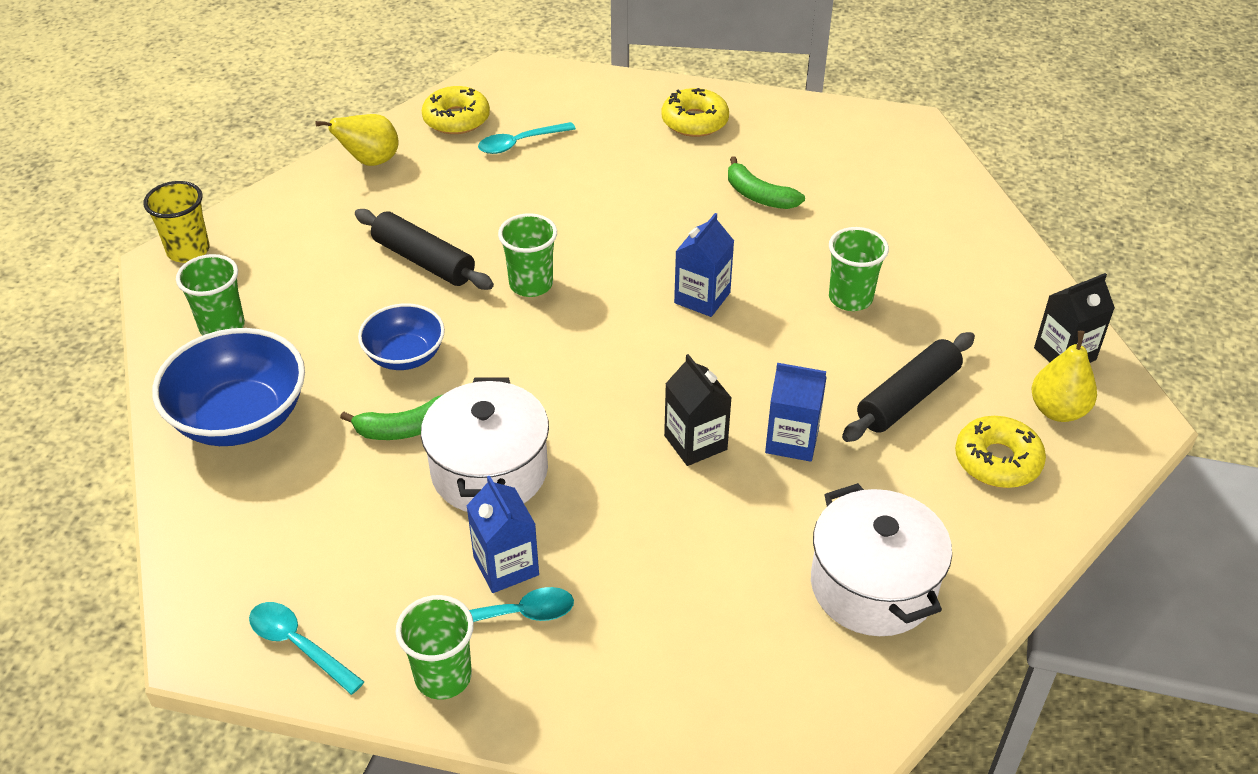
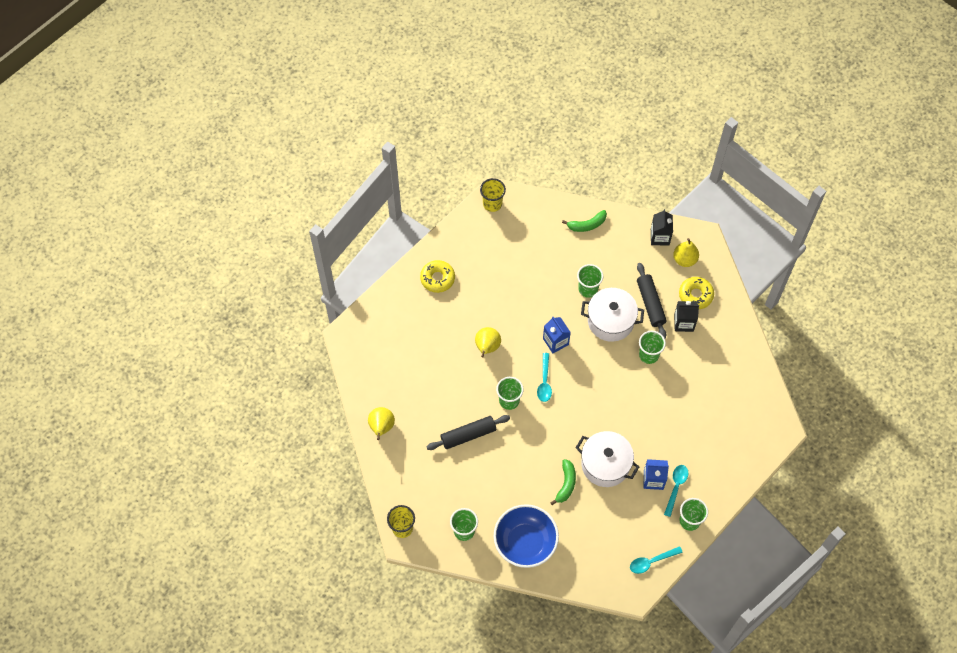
camera: 60 degrees left, 20 degrees up
(405, 356) = (524, 467): blue bowl -> none
(456, 119) = (371, 376): yellow donut -> none
(520, 143) = (408, 358): turquoise spoon -> turquoise spoon (544, 382)
(616, 220) = (487, 347): none -> yellow pear
(695, 442) = (631, 387): black carton -> black carton (683, 323)
(759, 196) = (505, 284): green banana -> green banana (587, 225)
(792, 440) = (648, 355): blue carton -> green cup
(873, 586) = (725, 369): white pot -> white pot (610, 321)
(892, 127) = (492, 204): none -> yellow cup

